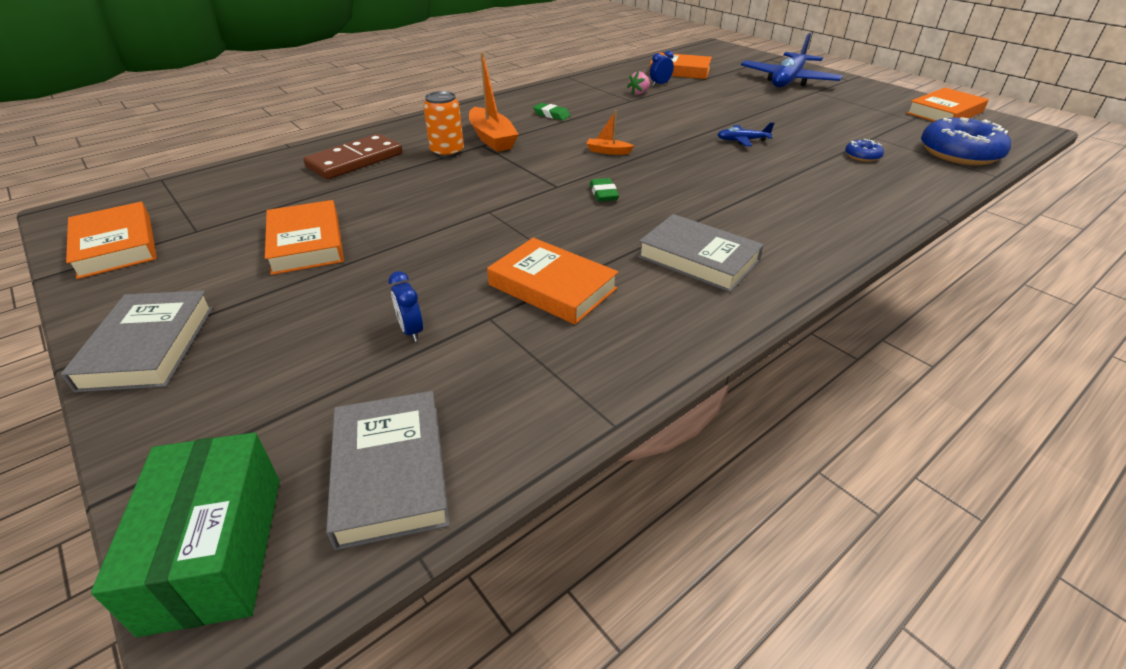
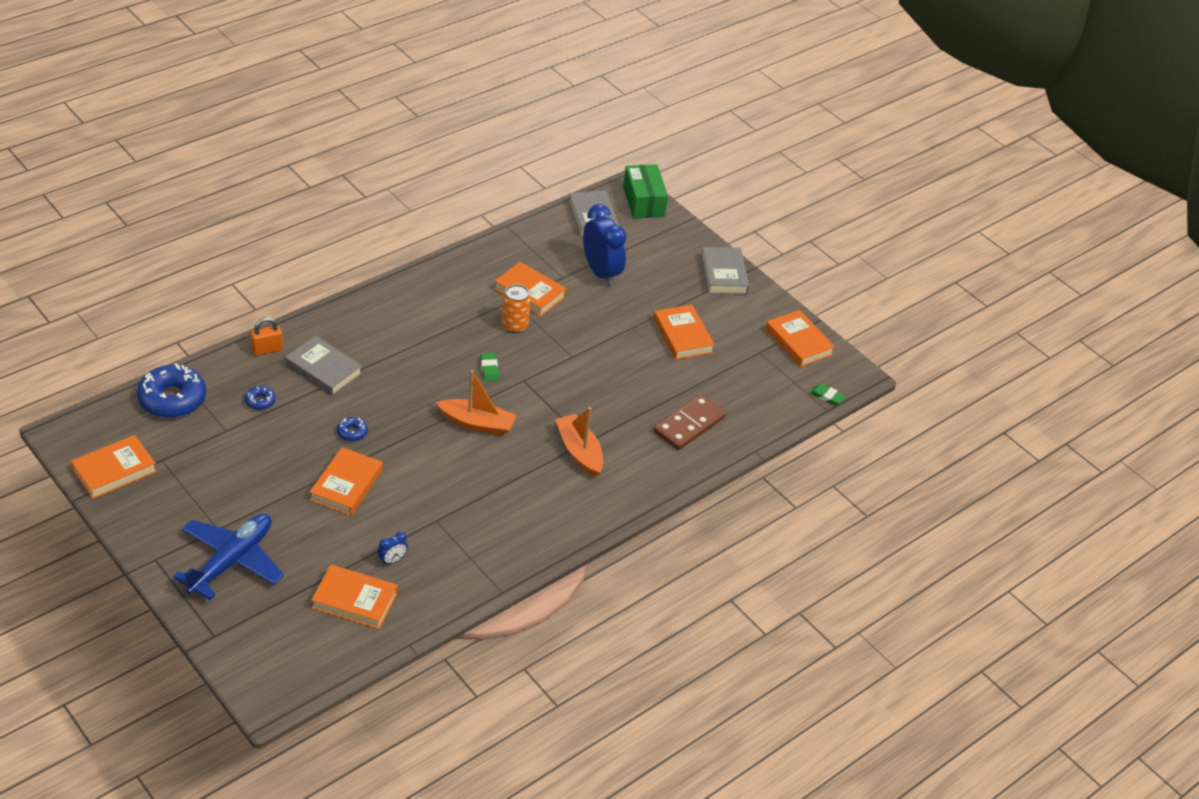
camera: 175 degrees right, 5 degrees up
(411, 331) = (601, 273): blue clock -> blue clock, size x2.36
(447, 152) = (615, 432): orange can -> orange can (514, 325)
(551, 115) = (524, 493): green eraser -> green eraser (827, 396)
(608, 151) = (477, 423): orange boat -> orange boat, size x1.98
(639, 93) = (423, 538): pink strawberry -> none
(698, 258) = (441, 306): grey book -> grey book (323, 370)
(723, 113) = (346, 485): none -> orange book
(742, 140) = (352, 432): blue plane -> blue donut
(905, 196) = (267, 349): none -> orange padlock

